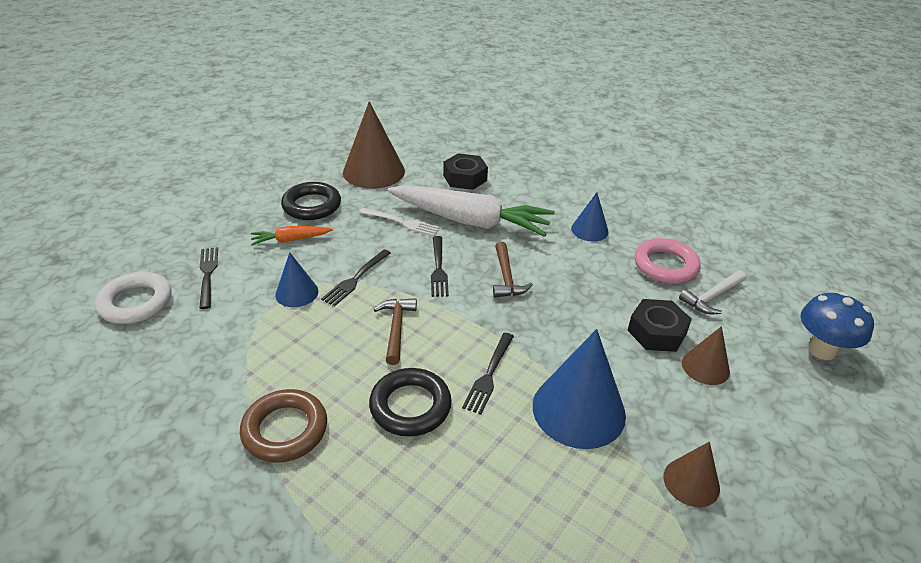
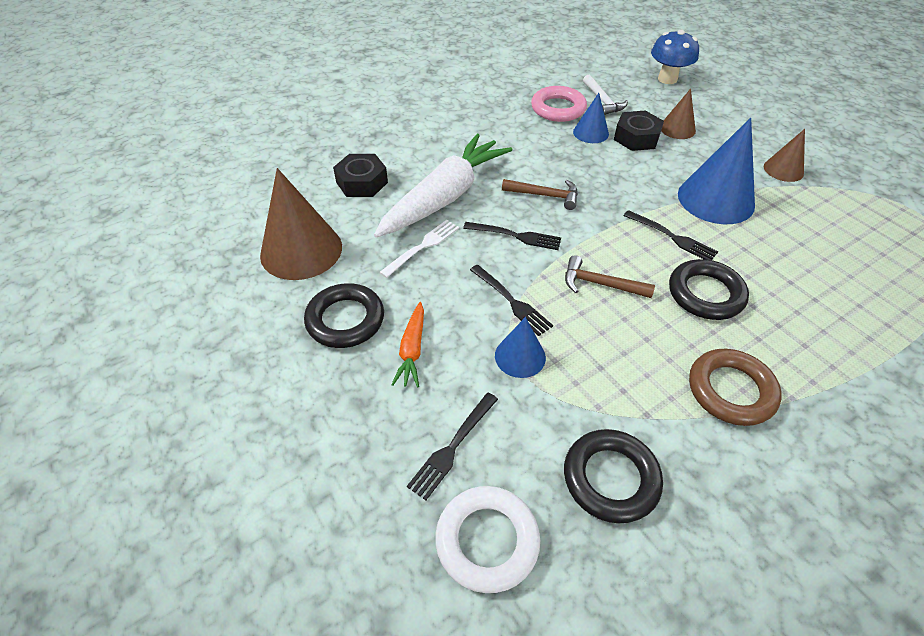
camera: 70 degrees left, 10 degrees up
(185, 357) = (610, 478): none -> black ring
(208, 274) = (453, 447): black fork -> black fork turned 60 degrees counterclockwise
(589, 230) = (493, 130): blue cone -> blue cone (591, 133)

